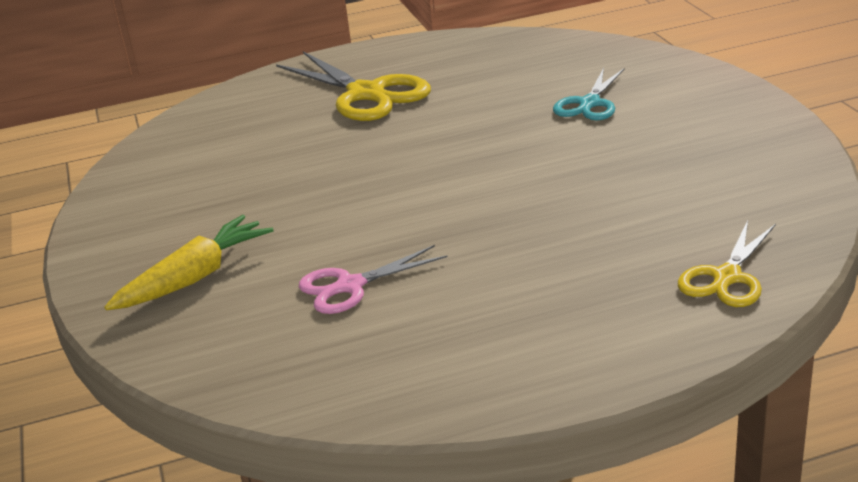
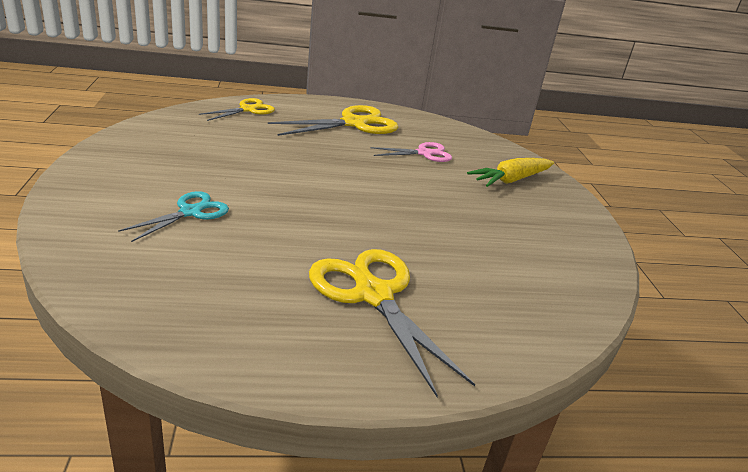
camera: 175 degrees left, 0 degrees up
(511, 318) = (353, 123): none -> yellow scissors

